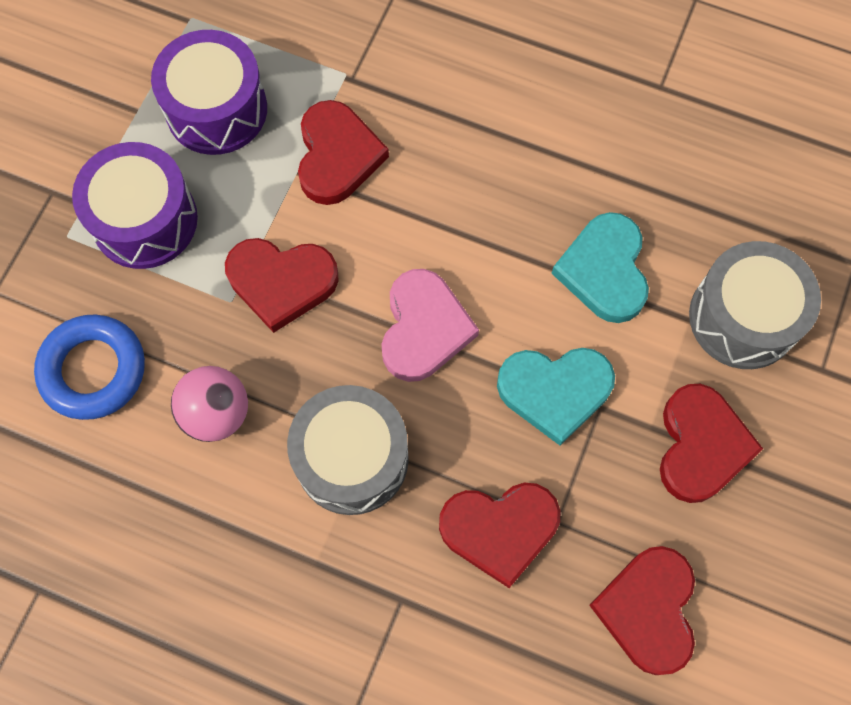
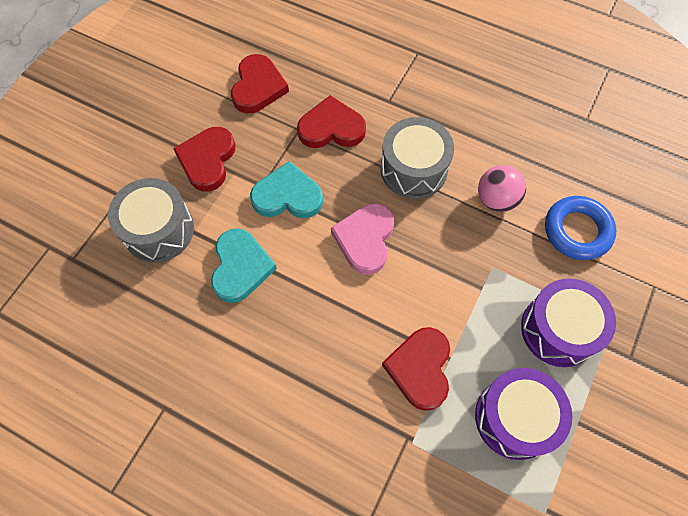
camera: 175 degrees left, 5 degrees down
(281, 282) = (459, 277): red heart -> none

